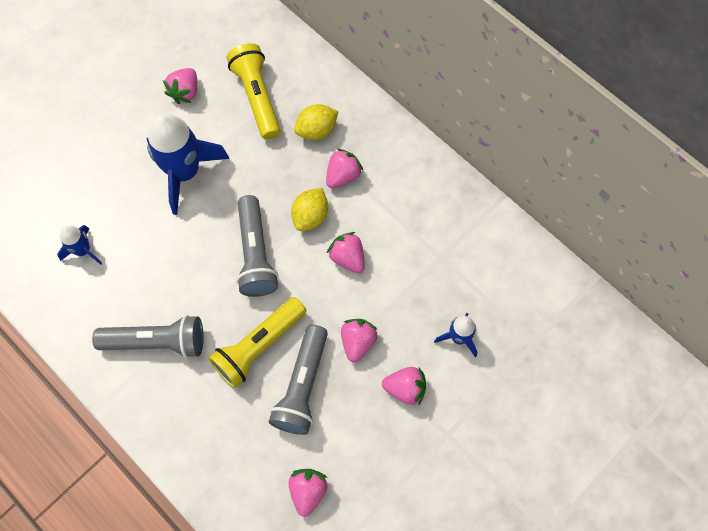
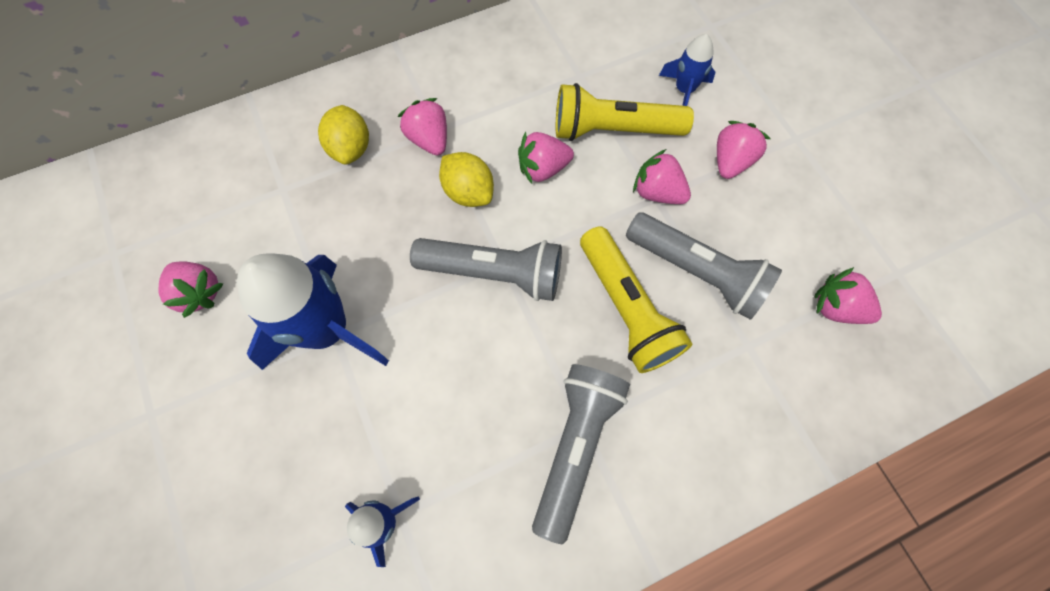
camera: 70 degrees left, 0 degrees up
(257, 97) = (263, 202): yellow flashlight -> yellow flashlight (613, 130)

